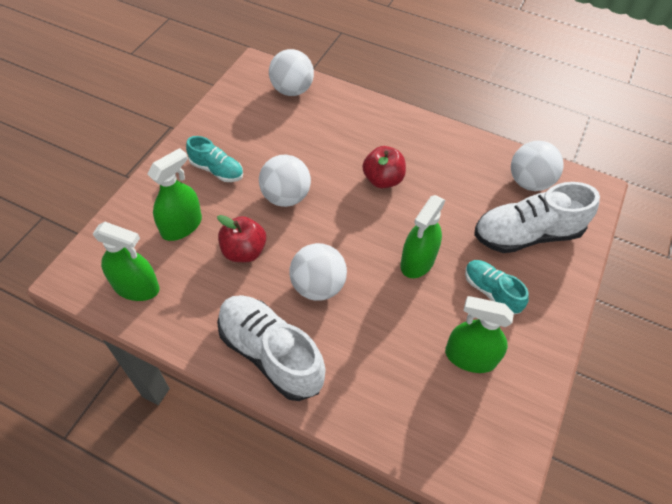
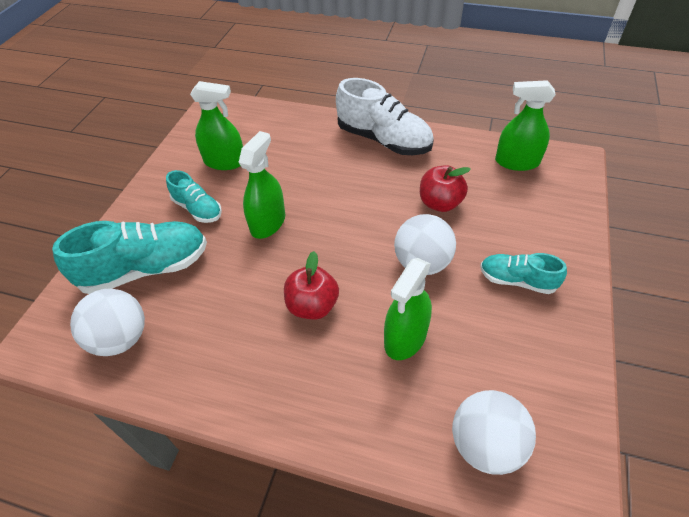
camera: 175 degrees right, 5 degrees down
(181, 226) = (513, 214): green spray bottle -> green spray bottle (405, 338)
(318, 286) = (360, 187): white ball -> none
(526, 234) = (146, 269): white shoe -> turquoise shoe

